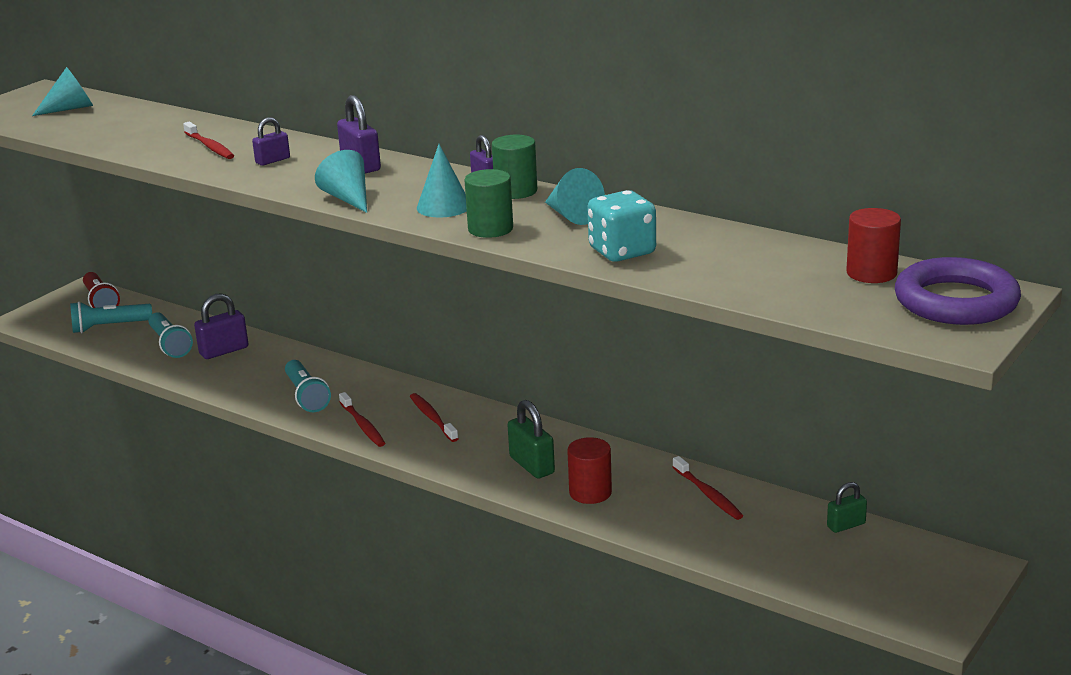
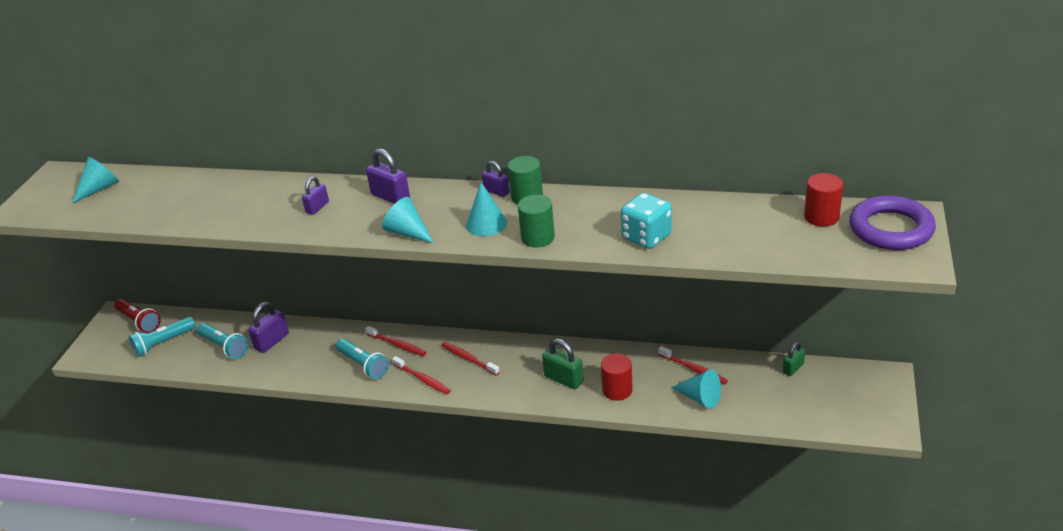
camera: 20 degrees left, 10 degrees up
(209, 146) = (254, 204): red toothbrush -> red toothbrush (397, 344)
(572, 215) = (585, 211): turquoise cone -> turquoise cone (700, 398)

